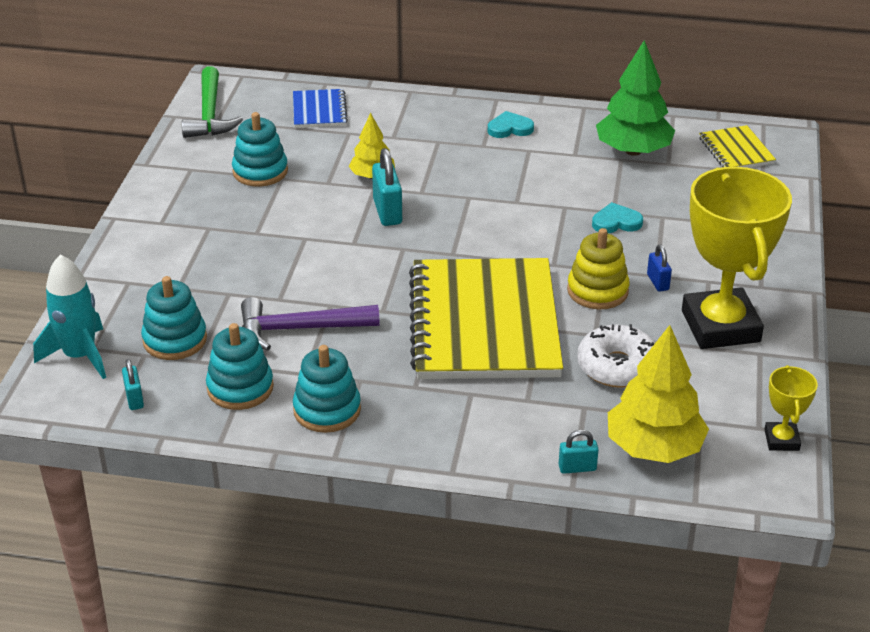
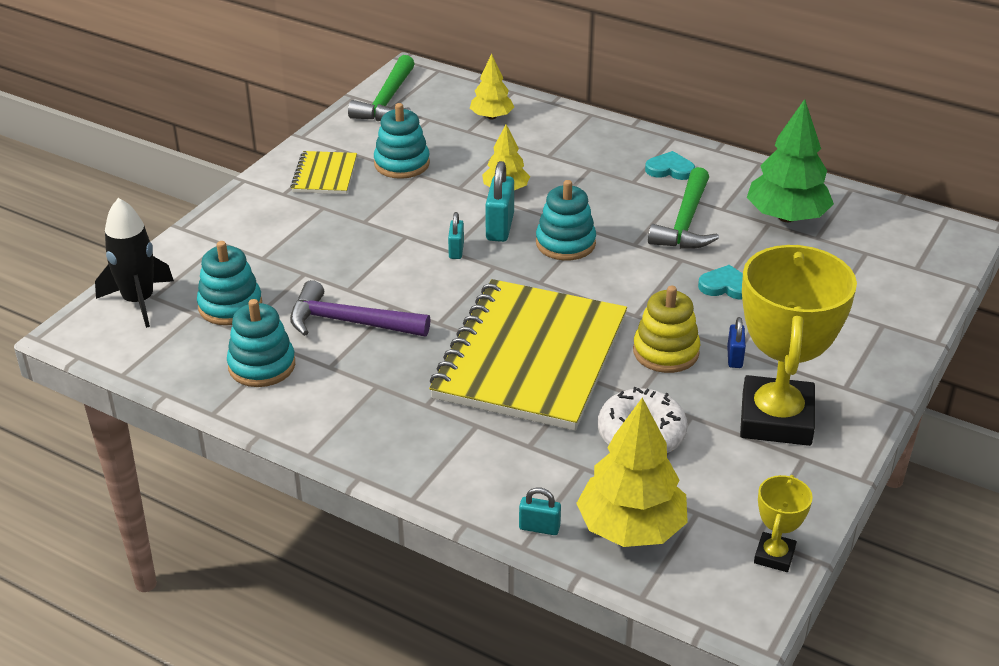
camera: 20 degrees right, 0 degrees up
(80, 356) = (139, 301): turquoise rocket -> black rocket
(134, 399) = (162, 353): turquoise padlock -> turquoise padlock (456, 250)
(319, 111) = (491, 117): blue notebook -> yellow tree
(327, 410) = (329, 407): turquoise stacking toy -> turquoise stacking toy (565, 243)
(550, 173) = (685, 222): none -> green hammer
(736, 151) = (899, 239): yellow notebook -> yellow notebook (324, 175)

